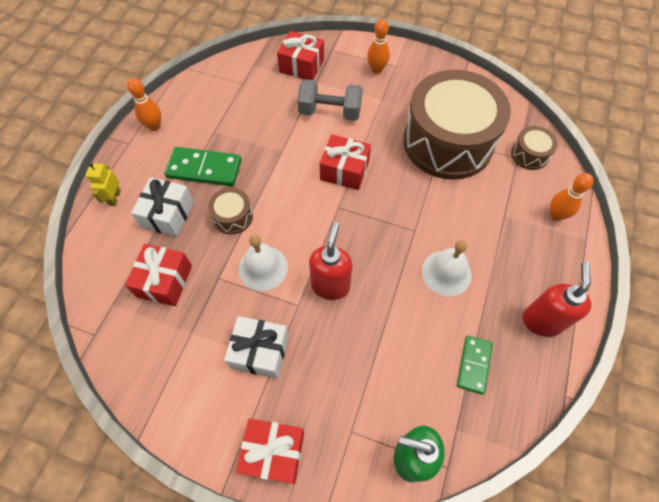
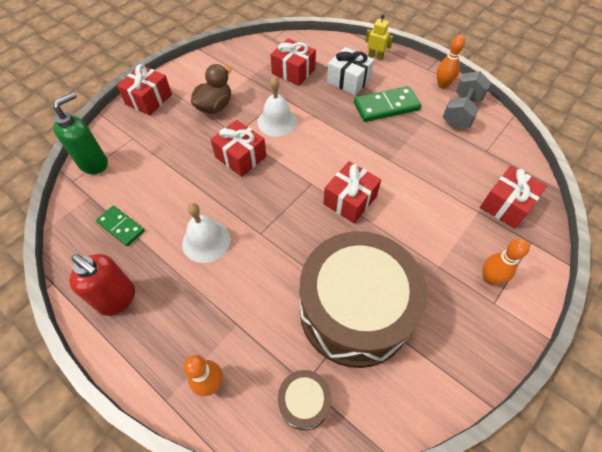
camera: 110 degrees right, 5 degrees down
(204, 169) = (386, 106): green domino -> green domino turned 45 degrees clockwise
(233, 217) = (331, 114): brown drum -> none
(260, 351) = (214, 106): white gift -> brown duck
(330, 112) = (430, 211): grey dumbbell -> grey dumbbell (461, 112)
(330, 285) = (240, 157): red soap dispenser -> red gift

